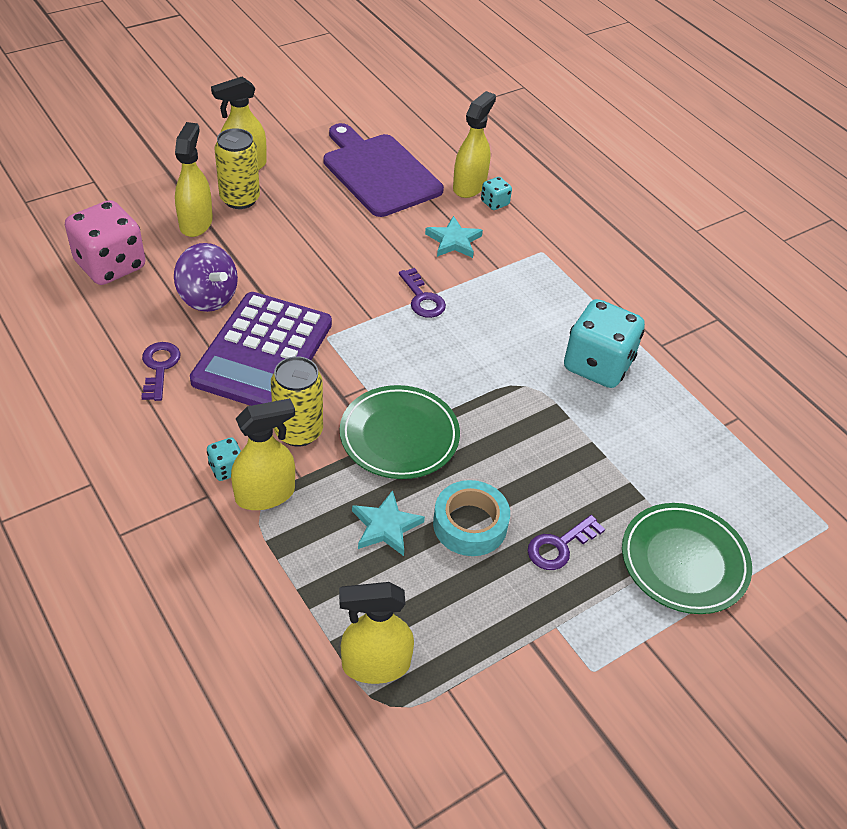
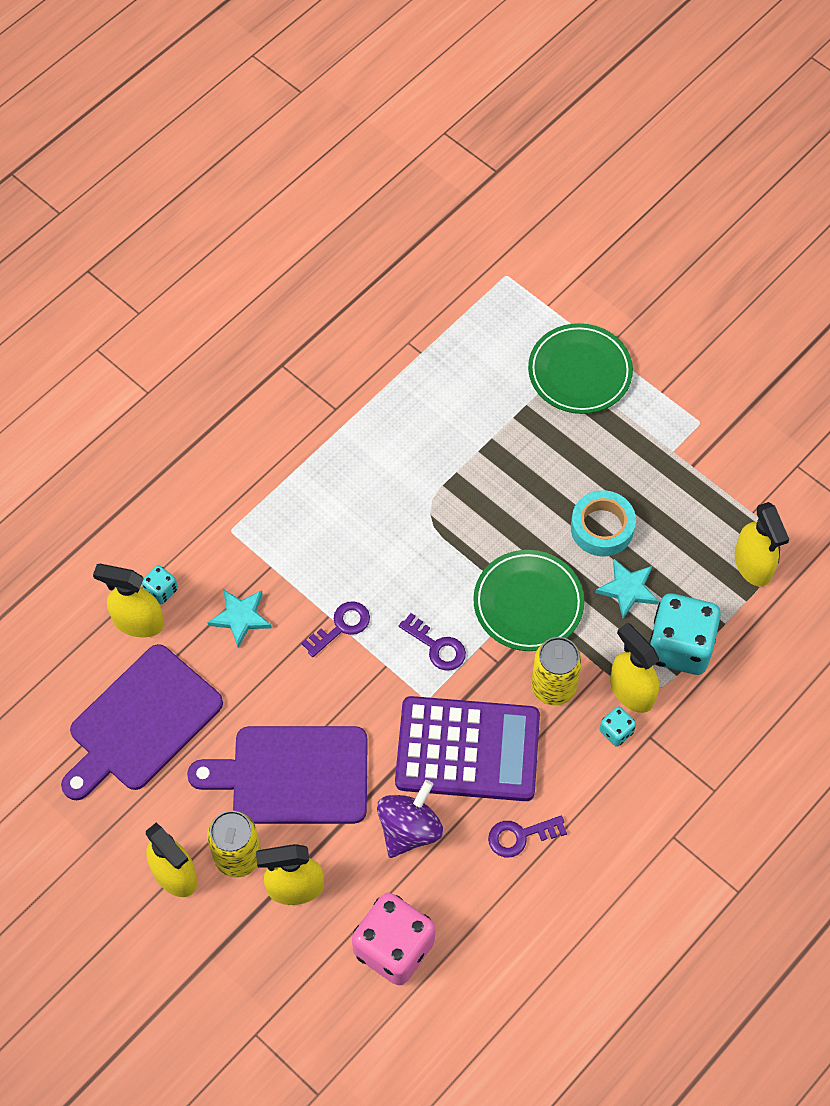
camera: 100 degrees left, 15 degrees up
(293, 241) = (293, 775): none -> purple cutting board
(559, 546) = (598, 460): purple key -> purple key (437, 647)
(597, 365) = (382, 458): turquoise dice -> turquoise dice (680, 646)

